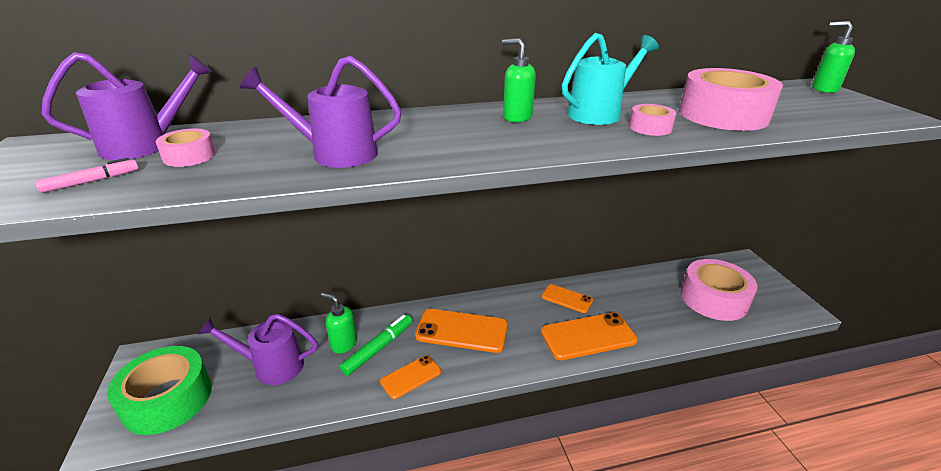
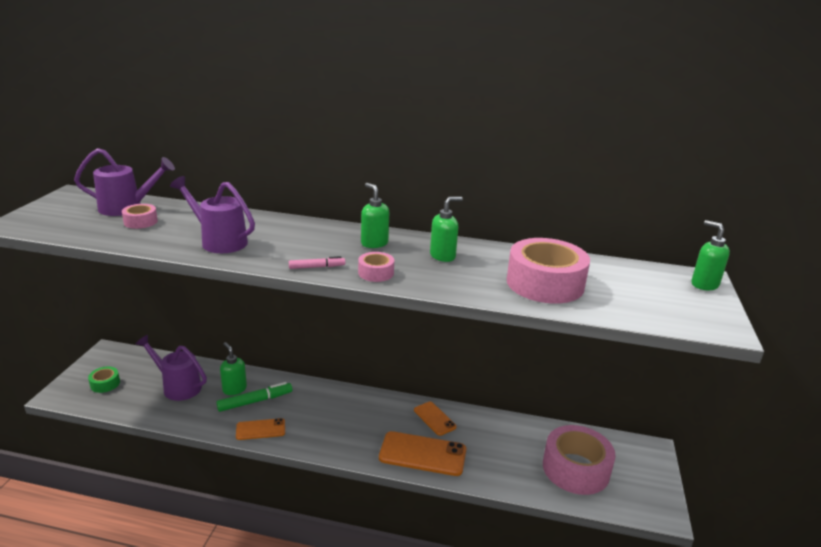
camera: 25 degrees right, 5 degrees down
(92, 181) = (80, 226): pink marker -> pink marker (317, 267)
(167, 399) = (105, 384): green tape -> green tape, size x0.47
(462, 331) = (325, 411): orange phone -> none
(600, 113) = (443, 256): turquoise watering can -> green soap dispenser
(650, 127) = (461, 278): pink tape -> pink tape (376, 273)

